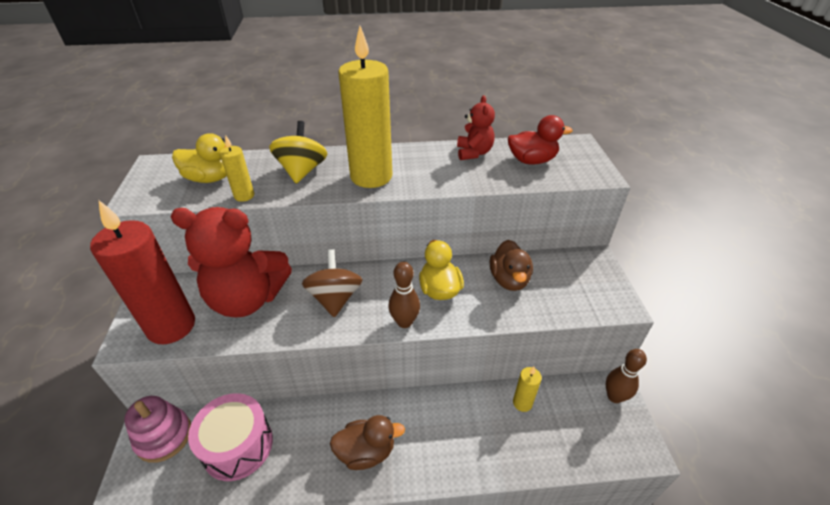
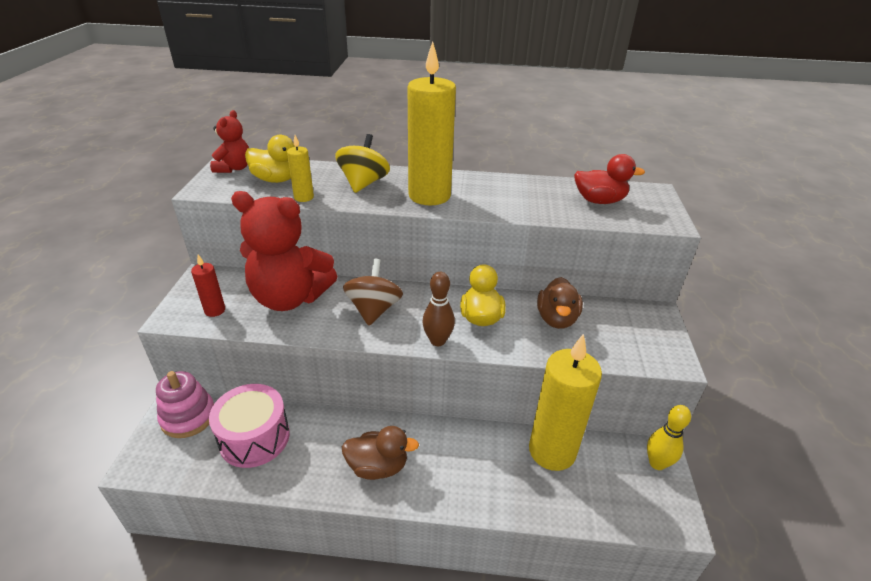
camera: 10 degrees right, 5 degrees down
(171, 326) = (215, 310): red candle -> red candle, size x0.45
(474, 153) = (539, 187): red teddy bear -> red teddy bear (234, 168)
(522, 403) = (552, 451): yellow candle -> yellow candle, size x2.22
(614, 396) = (657, 463): brown bowling pin -> yellow bowling pin

